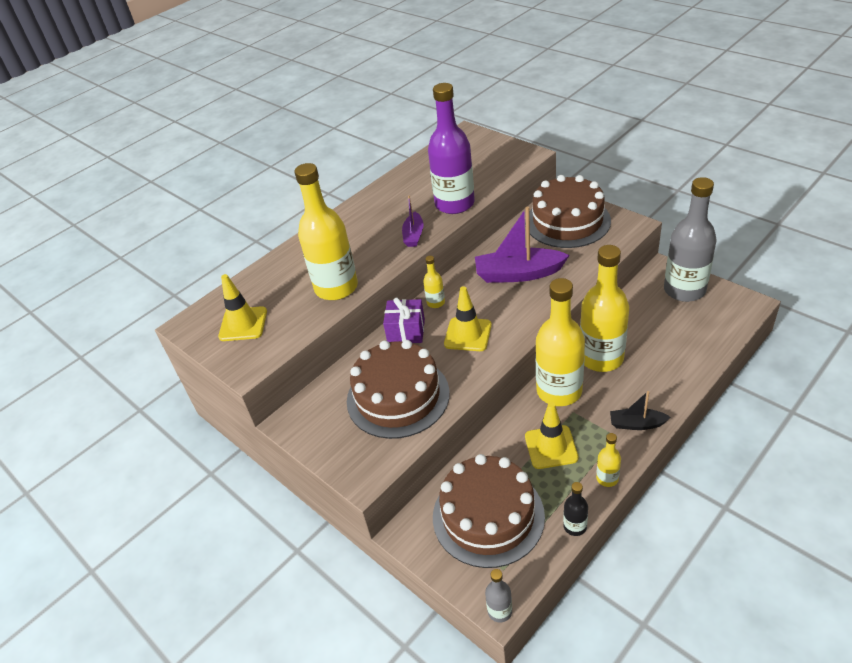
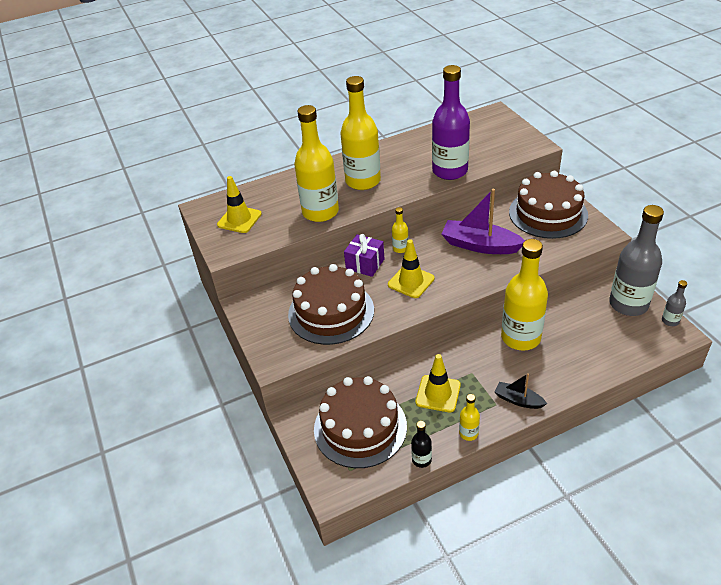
camera: 20 degrees right, 0 degrees up
(413, 235) = (402, 187): purple boat -> none
(499, 611) = (330, 498): grey bottle -> grey bottle (670, 321)
(559, 391) = (470, 352): yellow bottle -> yellow bottle (363, 181)

